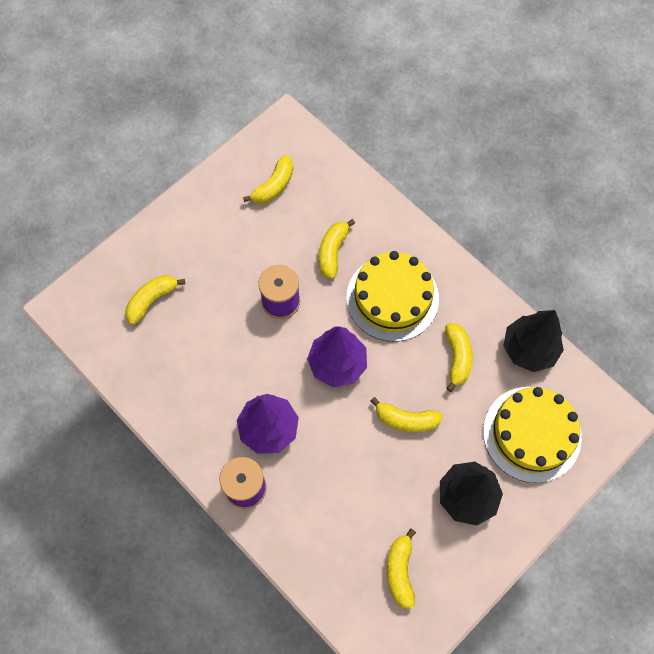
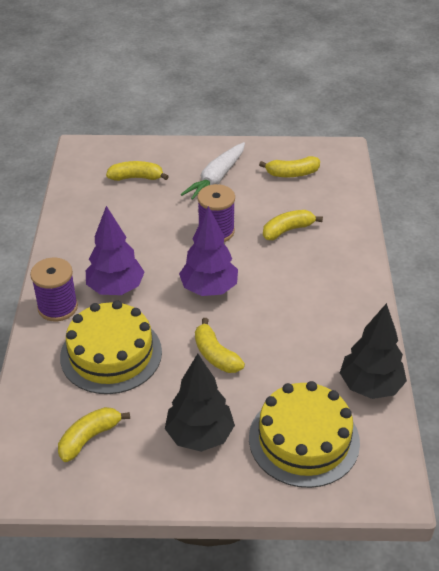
camera: 45 degrees right, 25 degrees down
(220, 244) = (216, 179): none -> white carrot
(392, 298) = (298, 282): yellow cake -> yellow cake (111, 354)
(457, 358) = (303, 349): yellow banana -> none

